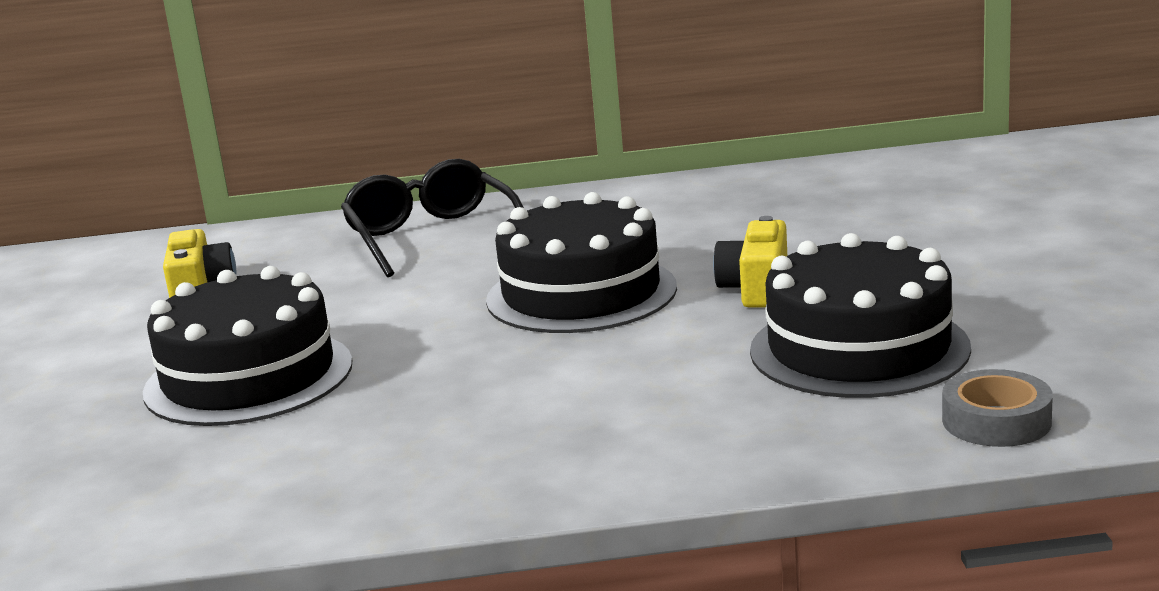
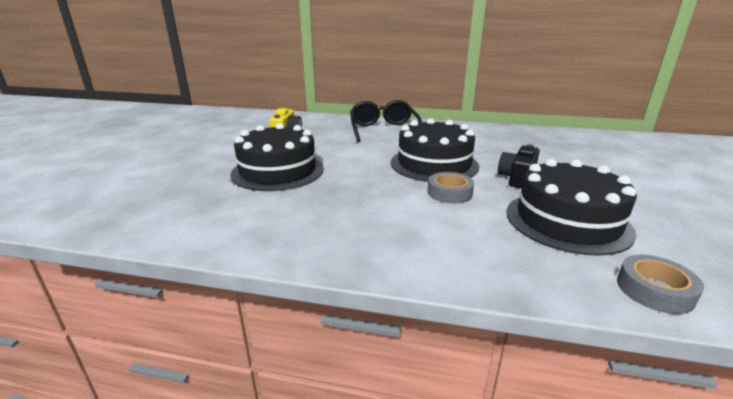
camera: 15 degrees right, 5 degrees up
(635, 344) = (449, 193): none -> grey tape
(756, 288) = (517, 178): yellow camera -> black camera

